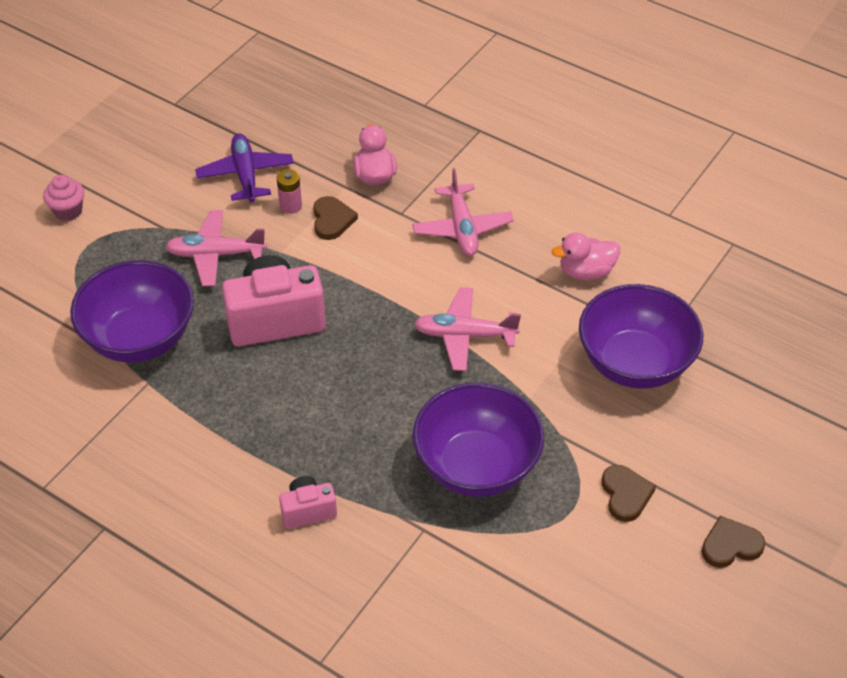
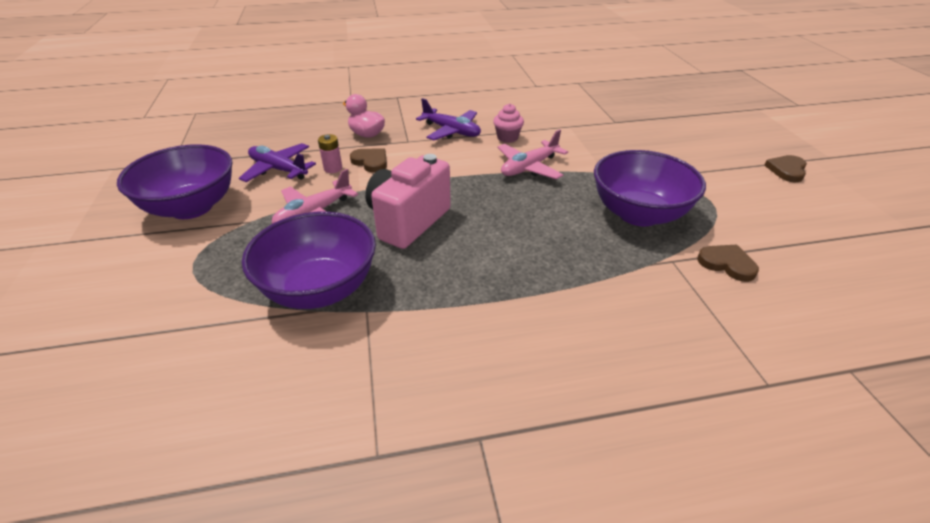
camera: 45 degrees left, 10 degrees down
(68, 211) = (147, 253): pink cupcake -> pink cupcake (507, 138)
(308, 511) = (599, 302): pink camera -> none
(462, 228) = (451, 131): pink plane -> purple plane
(586, 272) = (539, 117): pink duck -> none
(625, 494) = (717, 180): brown heart -> brown heart (727, 264)
(635, 363) = (621, 135): purple bowl -> purple bowl (191, 207)

